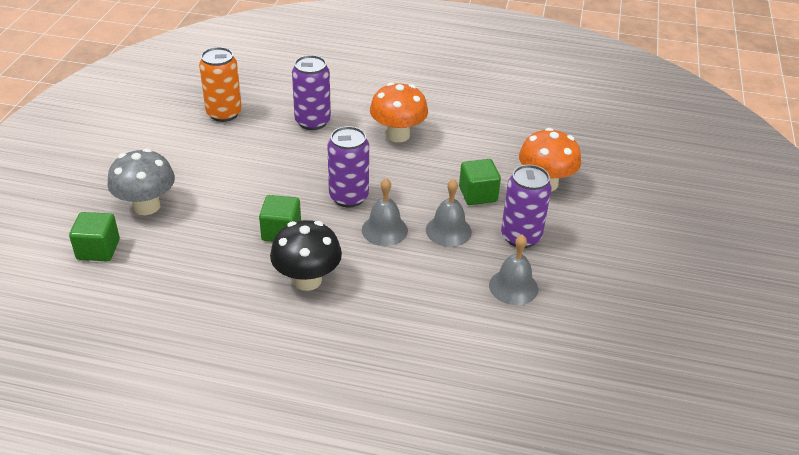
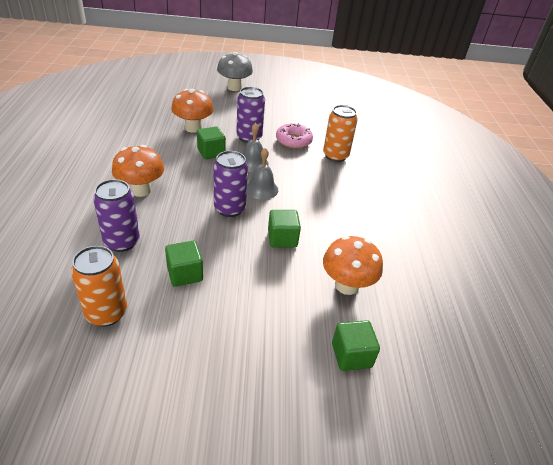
camera: 105 degrees left, 0 degrees up
(146, 206) = (279, 336): grey mushroom -> grey mushroom (234, 87)
(186, 269) = (346, 285): none -> orange mushroom
(253, 157) = (185, 274): none -> green cube
(307, 280) = (326, 218): black mushroom -> none
(464, 330) = (335, 156): none -> orange can
(513, 287) = (293, 140): grey bell -> pink donut

